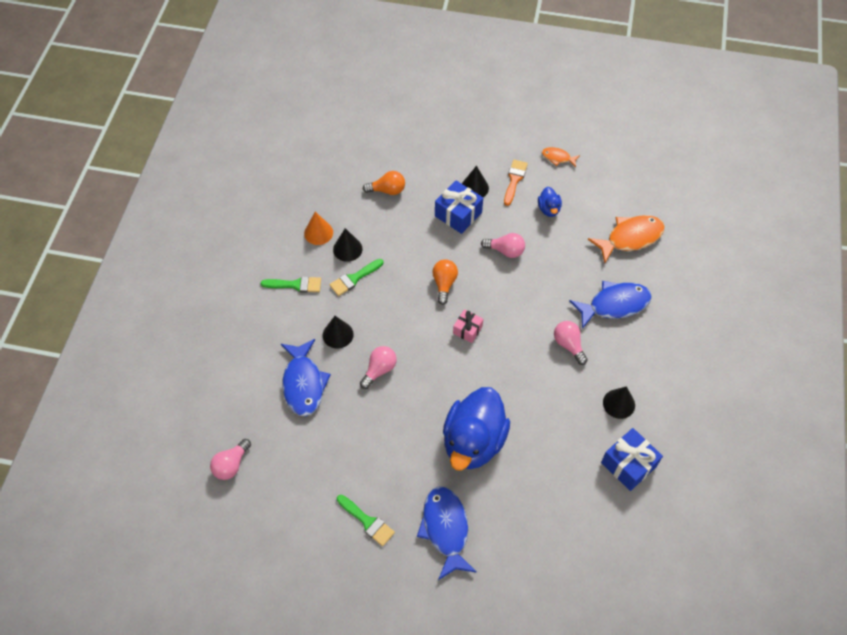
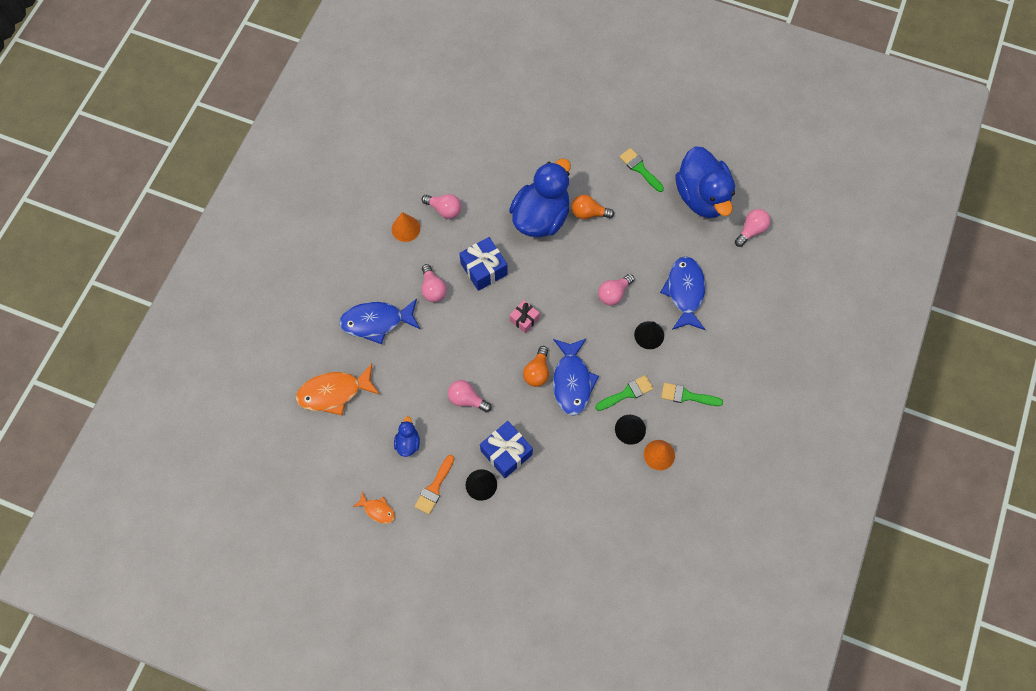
camera: 170 degrees left, 10 degrees up
(290, 497) = (702, 197): none -> blue duck
(387, 190) = (578, 498): orange light bulb -> orange light bulb (588, 213)
(445, 529) = (577, 153): blue fish -> blue fish (572, 381)
(583, 432) = (444, 209): none -> pink light bulb
(619, 403) = (405, 228): black cone -> orange cone
(628, 464) = (415, 178): blue gift -> blue gift (484, 269)

